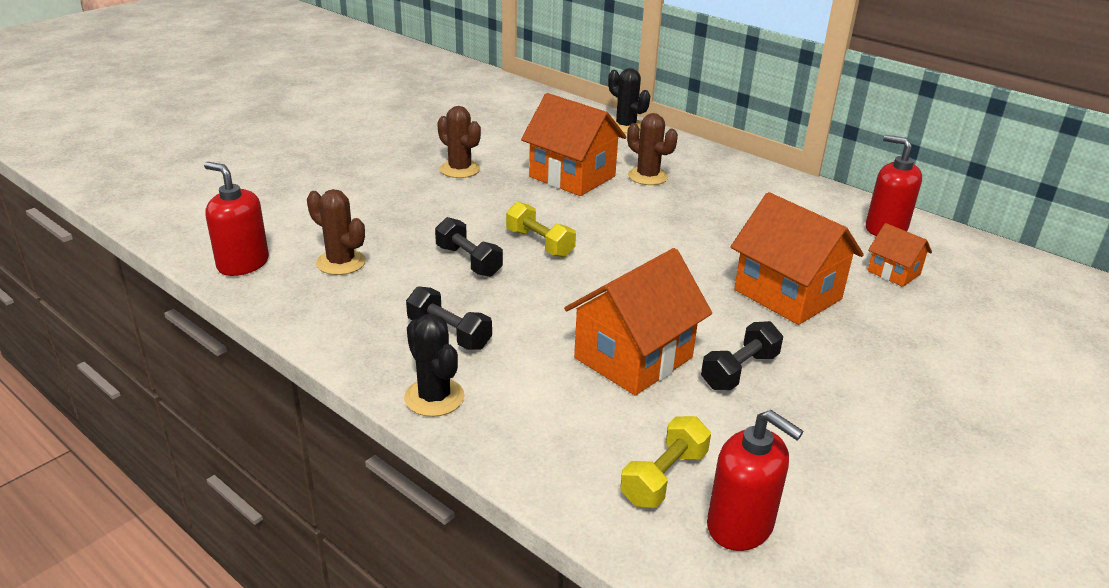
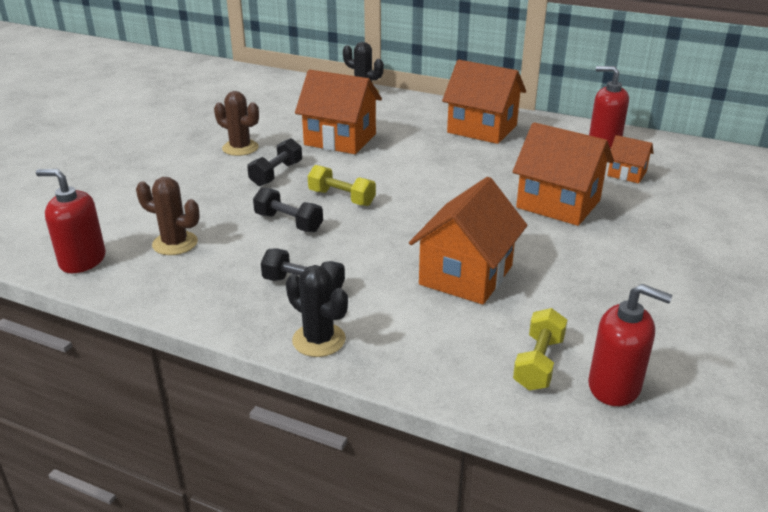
camera: 15 degrees left, 0 degrees up
(647, 176) = (402, 130): brown cactus -> none
(739, 371) = (553, 269): black dumbbell -> black dumbbell (276, 174)
(742, 189) = (482, 129): none -> orange house

